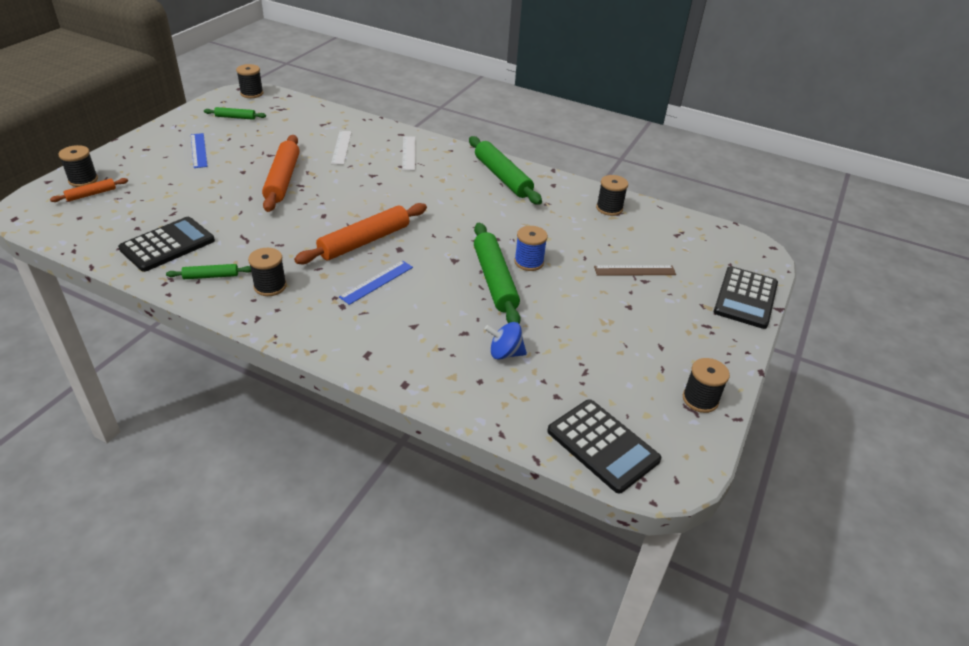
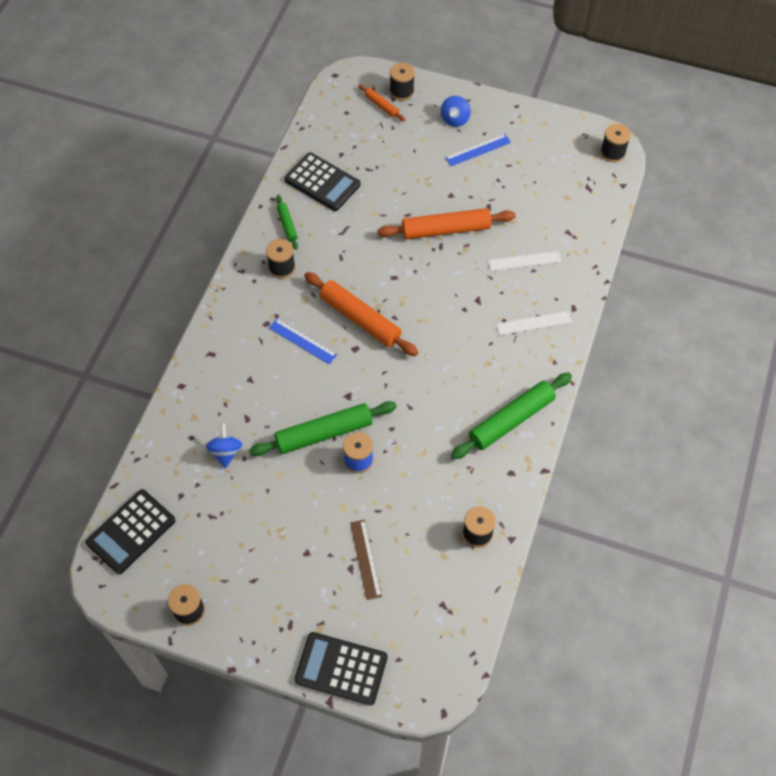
camera: 85 degrees right, 20 degrees up
(150, 156) = (455, 119): none -> blue spinning top
(235, 117) = (554, 156): green rolling pin -> none

